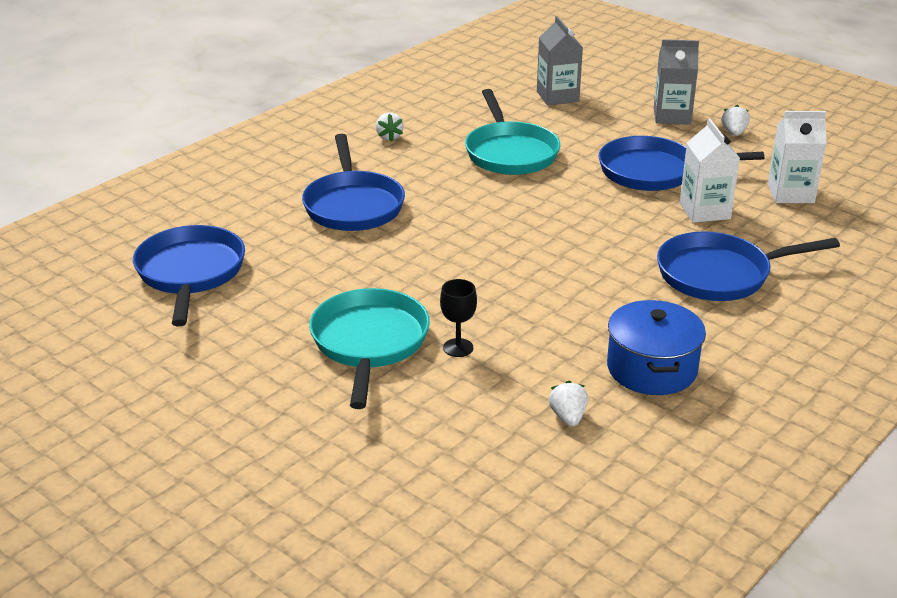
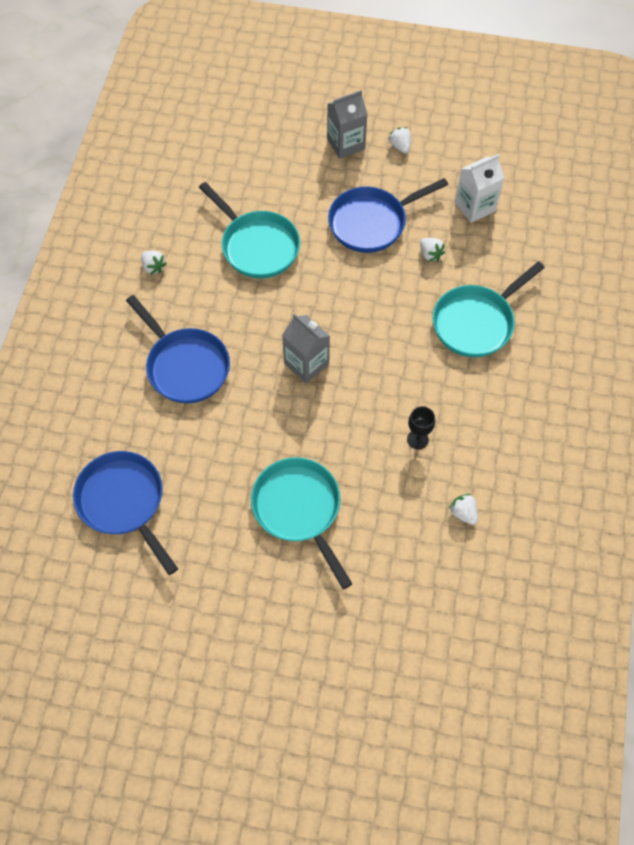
camera: 30 degrees left, 30 degrees up
(458, 348) = (358, 483): black goblet -> black goblet (417, 439)
(557, 96) = (247, 154): grey carton -> grey carton (306, 363)
(652, 368) = (486, 441): blue pot -> none
(704, 211) = (430, 254): white carton -> white strawberry
(720, 274) = (476, 322): blue pan -> turquoise pan

